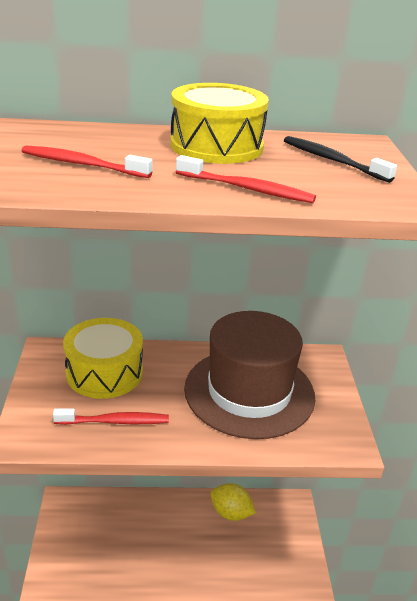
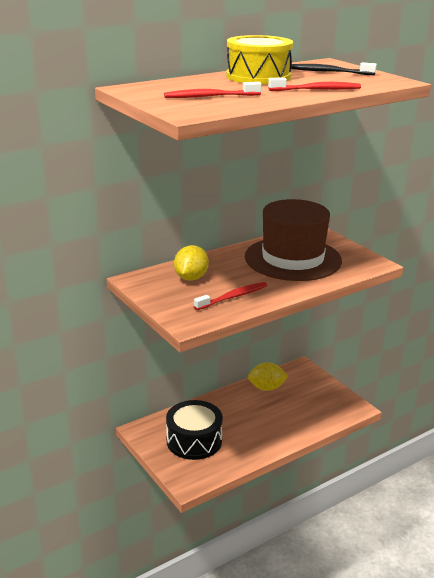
camera: 30 degrees left, 5 degrees down
(98, 543) = (194, 441): none -> black drum
(104, 372) = (191, 278): yellow drum -> yellow lemon

